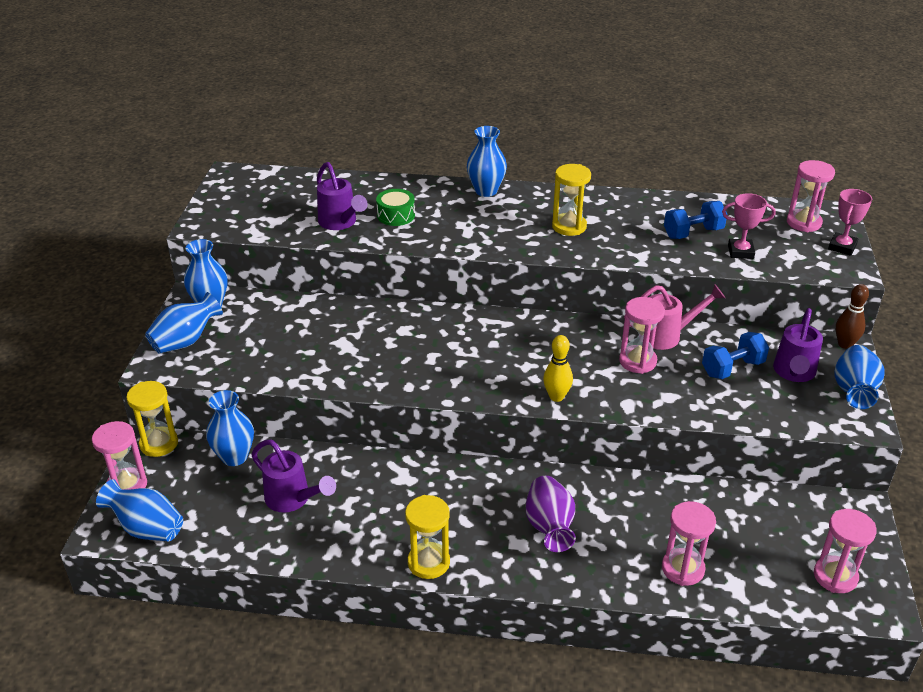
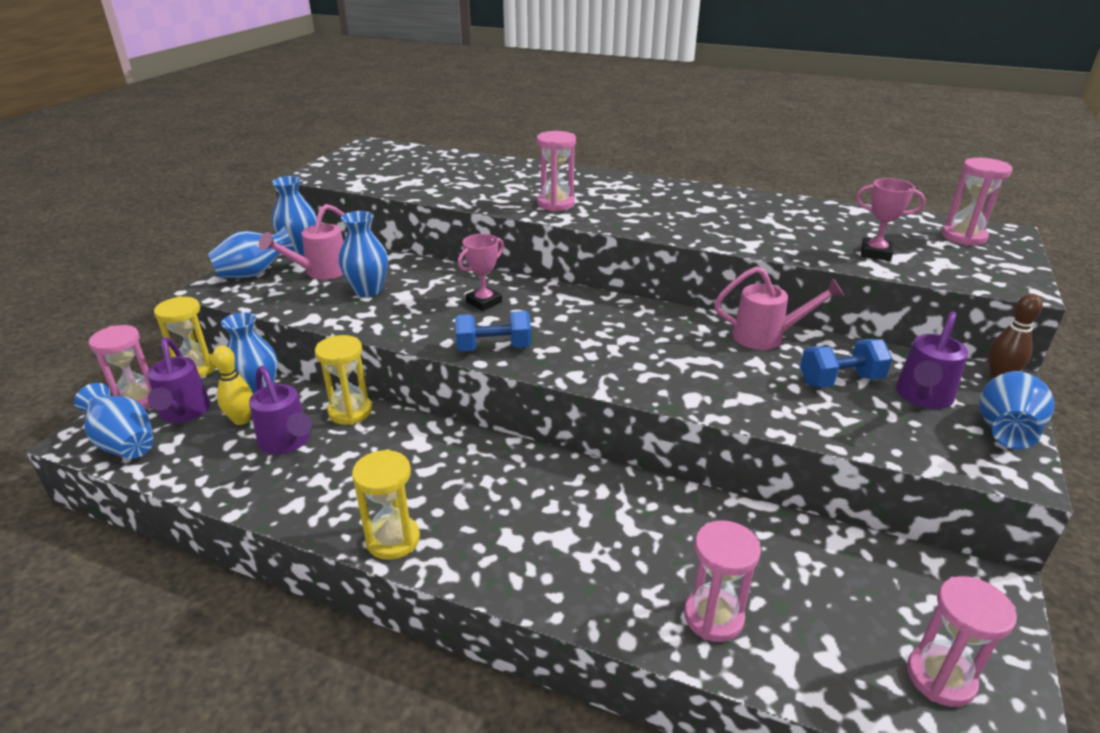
camera: 15 degrees right, 5 degrees down
(249, 330) = (320, 272): none -> pink watering can
(340, 223) = (443, 186): purple watering can -> purple watering can (183, 413)
(396, 215) = (501, 186): green drum -> none
(486, 191) = (605, 177): blue vase -> blue vase (368, 290)
(549, 527) = (558, 528): purple vase -> none
(556, 396) = (608, 377): yellow bowling pin -> yellow bowling pin (242, 420)
(569, 226) = (679, 212): yellow hourglass -> yellow hourglass (350, 411)
(637, 361) = (721, 356): pink hourglass -> pink hourglass (556, 204)
(693, 233) = (821, 231): blue dumbbell -> blue dumbbell (493, 348)
(842, 247) = (1011, 263): pink trophy -> pink trophy (484, 302)

